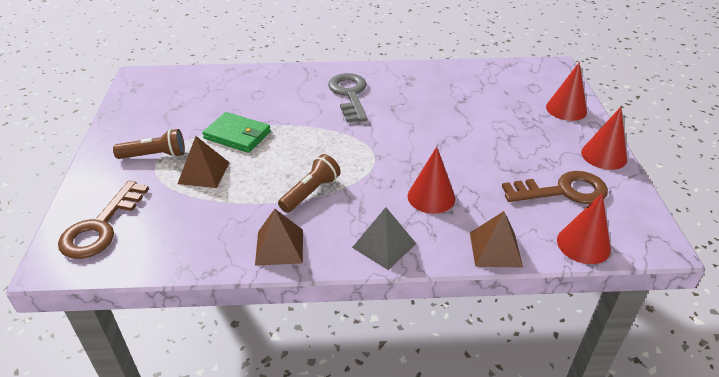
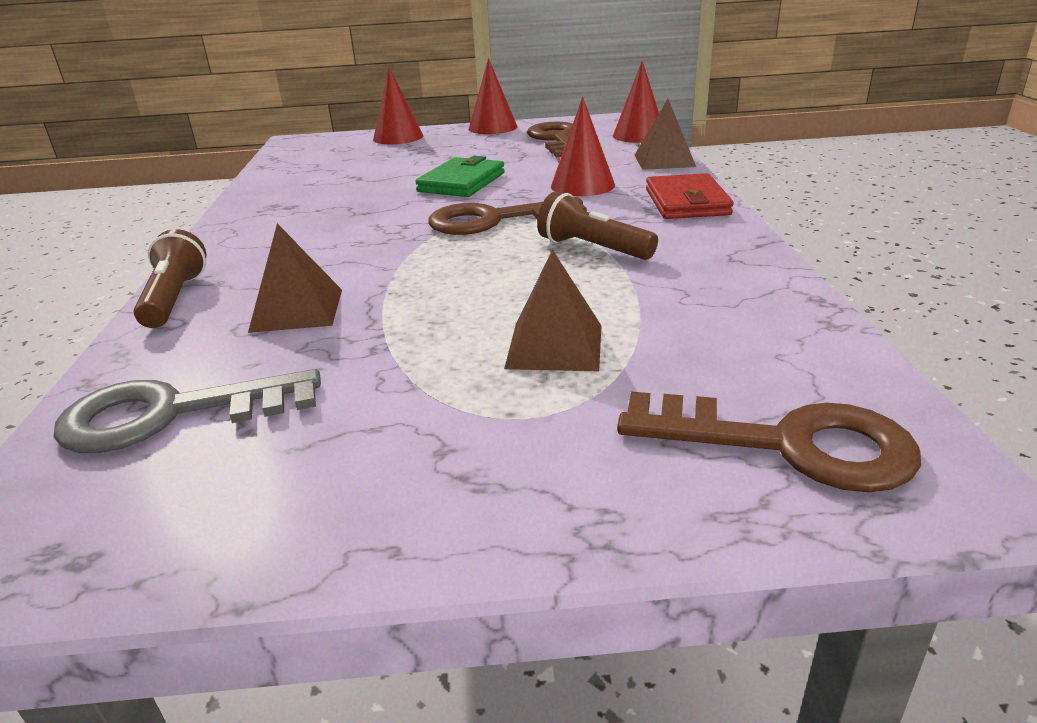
camera: 90 degrees left, 10 degrees down
(155, 155) = (492, 424): brown flashlight -> brown flashlight (175, 298)
(237, 135) = (417, 328): green wallet -> green wallet (462, 182)
(279, 247) = (728, 257): brown pyramid -> brown pyramid (297, 310)
(349, 95) = (303, 242): grey key -> grey key (171, 414)
(367, 156) = (494, 220): none -> brown key
(384, 245) = (686, 202): grey pyramid -> red wallet

